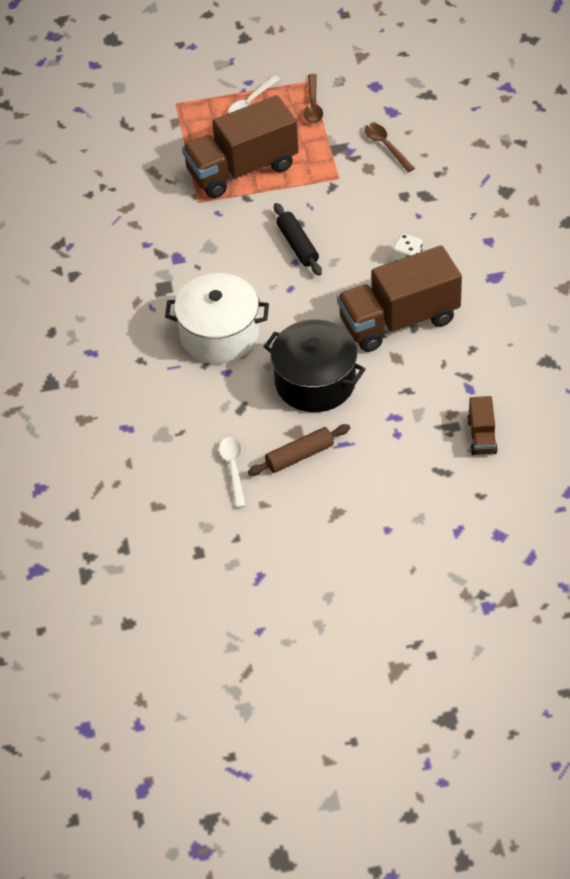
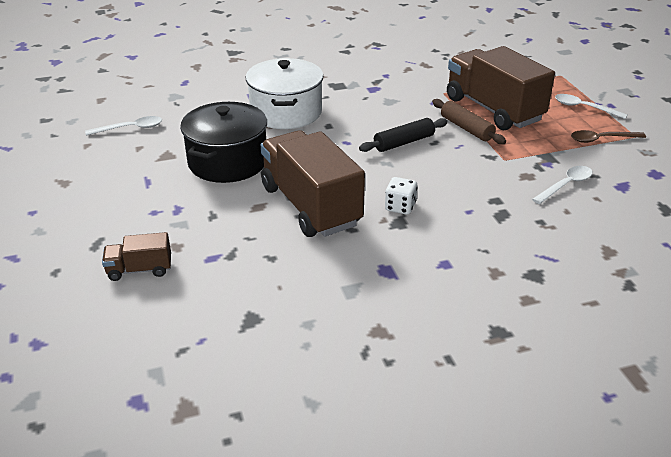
camera: 80 degrees right, 15 degrees down
(299, 456) = (138, 159): brown rolling pin -> brown rolling pin (466, 128)
(386, 146) = (566, 185): brown spoon -> white spoon

